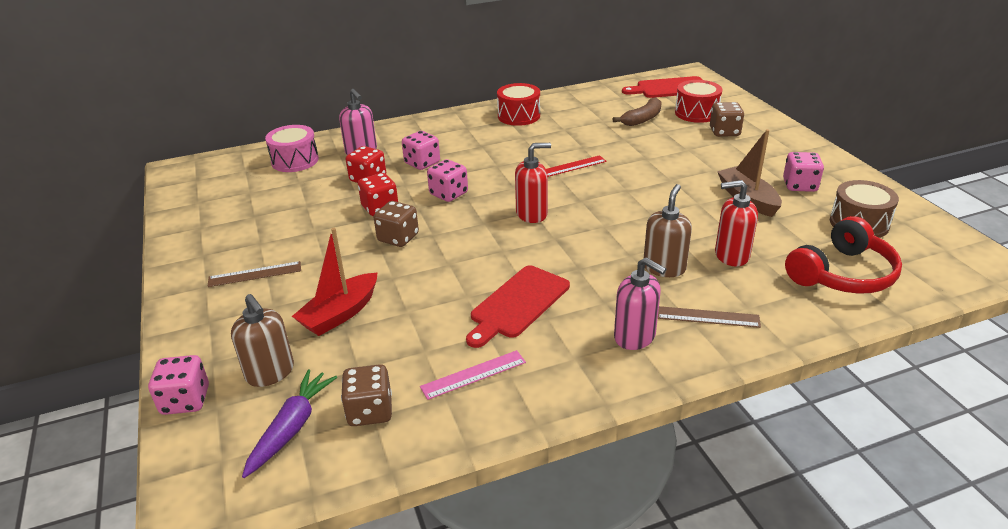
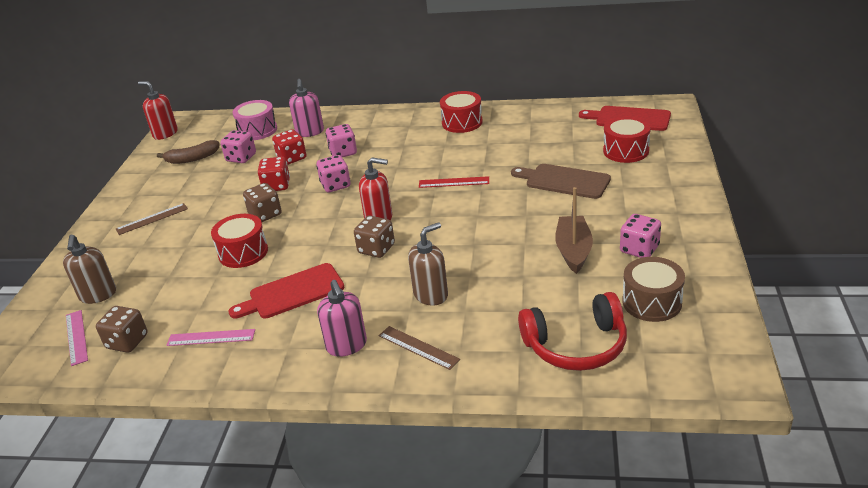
camera: 30 degrees right, 0 degrees up
(185, 400) = (39, 298): pink dice -> pink dice (241, 158)
(255, 274) = (152, 219): brown ruler -> brown ruler turned 45 degrees counterclockwise
(291, 428) = (76, 337): purple carrot -> pink ruler
(340, 314) = (174, 265): red boat -> none
(414, 280) = (243, 252): none -> red drum
(642, 119) = (567, 147): brown banana -> brown banana (192, 159)
(672, 146) = (564, 181): none -> brown cutting board
(724, 132) = (630, 177): brown dice -> brown dice (376, 249)
(731, 255) = (498, 300): red soap dispenser -> red soap dispenser (165, 133)

